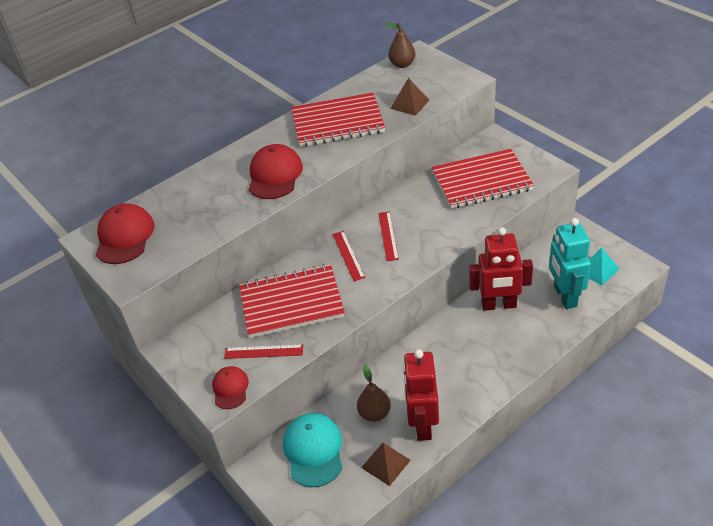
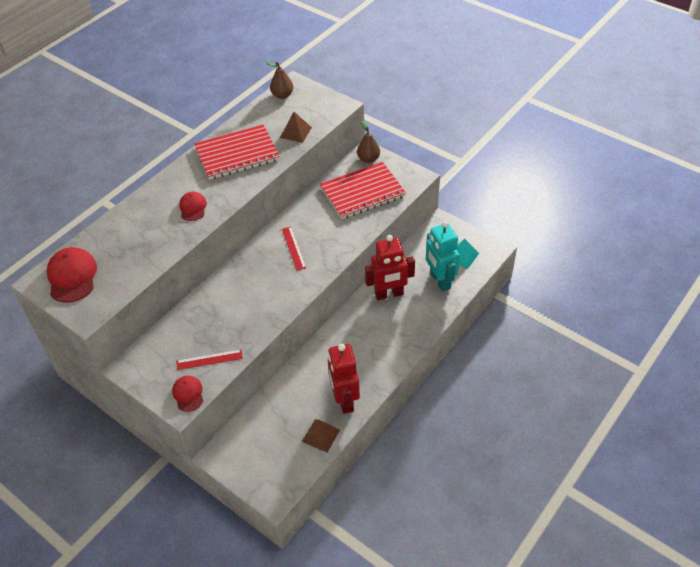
camera: 15 degrees left, 5 degrees up
(275, 175) = (193, 207): red cap -> red cap, size x0.59
(291, 303) = (224, 315): red notebook -> none
(313, 451) = (261, 434): turquoise cap -> none
(348, 255) = (263, 269): red ruler -> none
(374, 413) = (304, 397): brown pear -> brown pear (368, 159)

